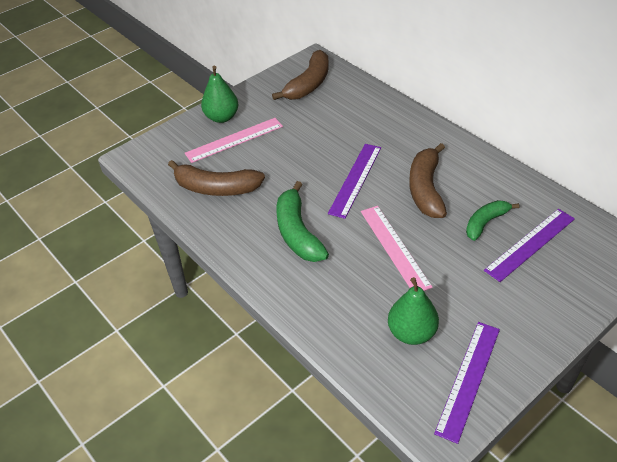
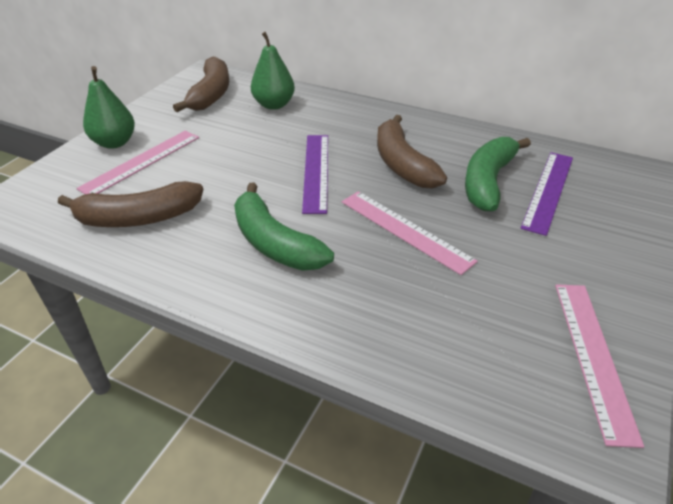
camera: 25 degrees left, 5 degrees down
(411, 333) = (488, 321): green pear -> green pear (274, 105)
(468, 379) = (593, 356): purple ruler -> pink ruler
(485, 223) = (488, 181): green banana -> green banana, size x1.57

